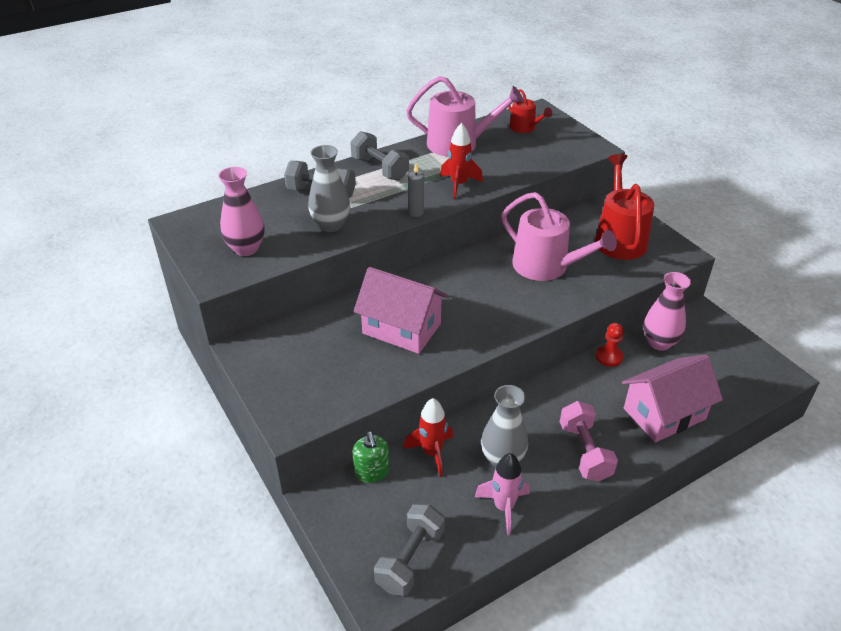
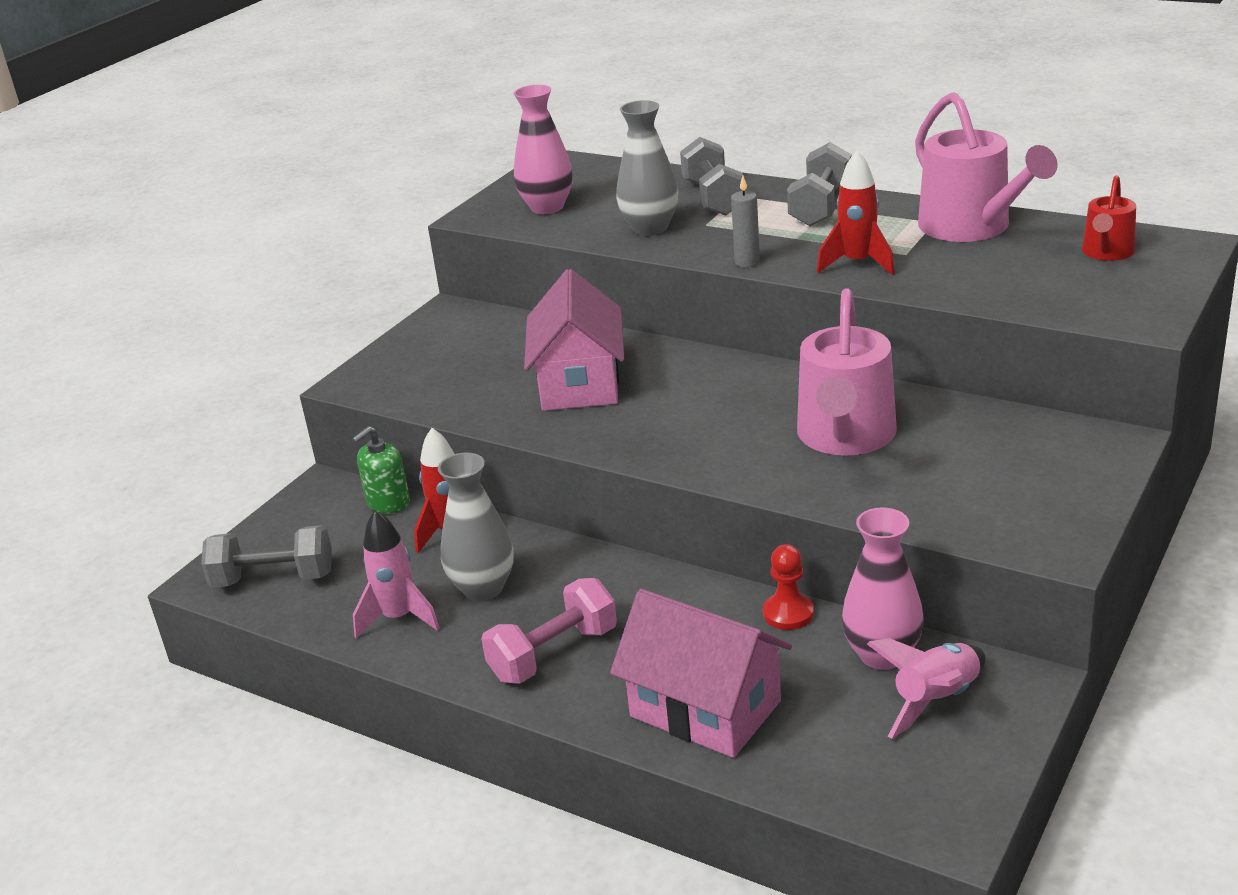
camera: 65 degrees right, 10 degrees down
(619, 238) = (1014, 475): red watering can -> none
(700, 342) = (935, 701): none -> pink rocket

